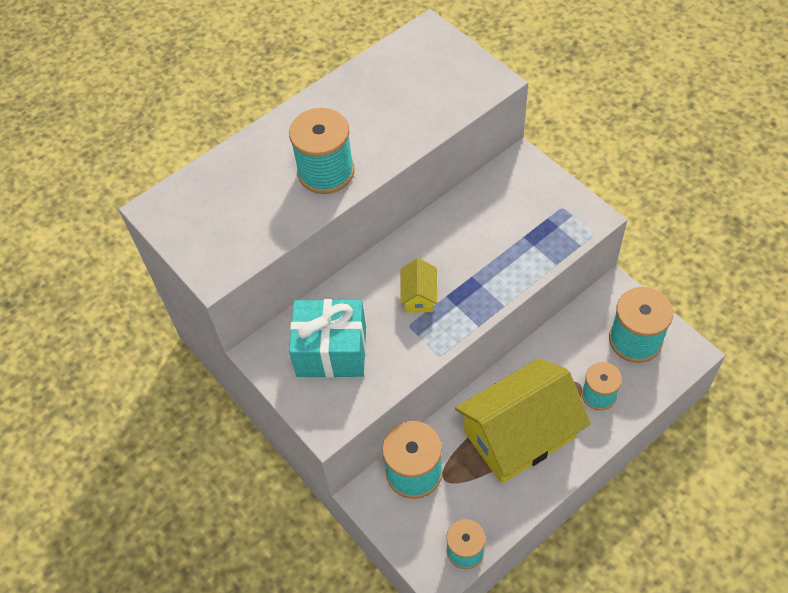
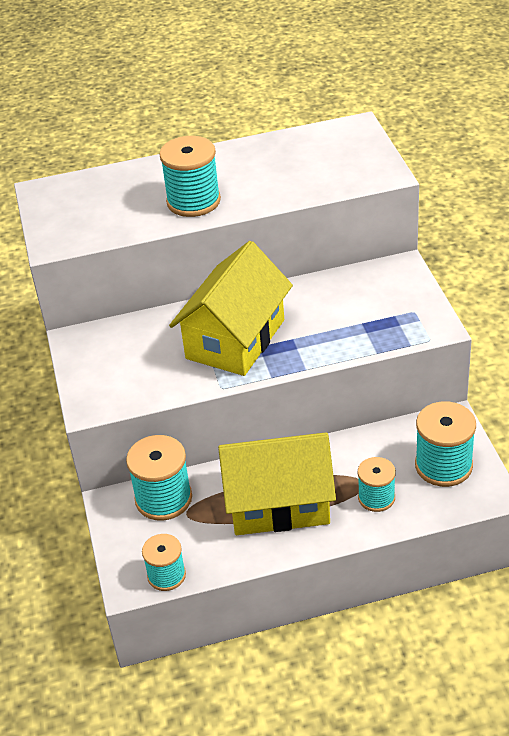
camera: 25 degrees right, 15 degrees down
(331, 351) = (132, 356): turquoise gift -> none
(419, 296) = (235, 339): yellow house -> yellow house, size x2.38

